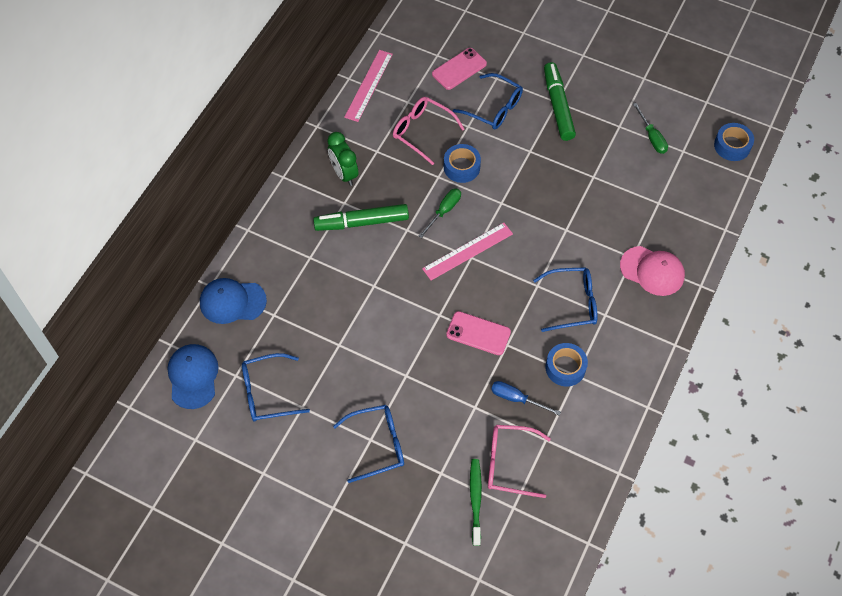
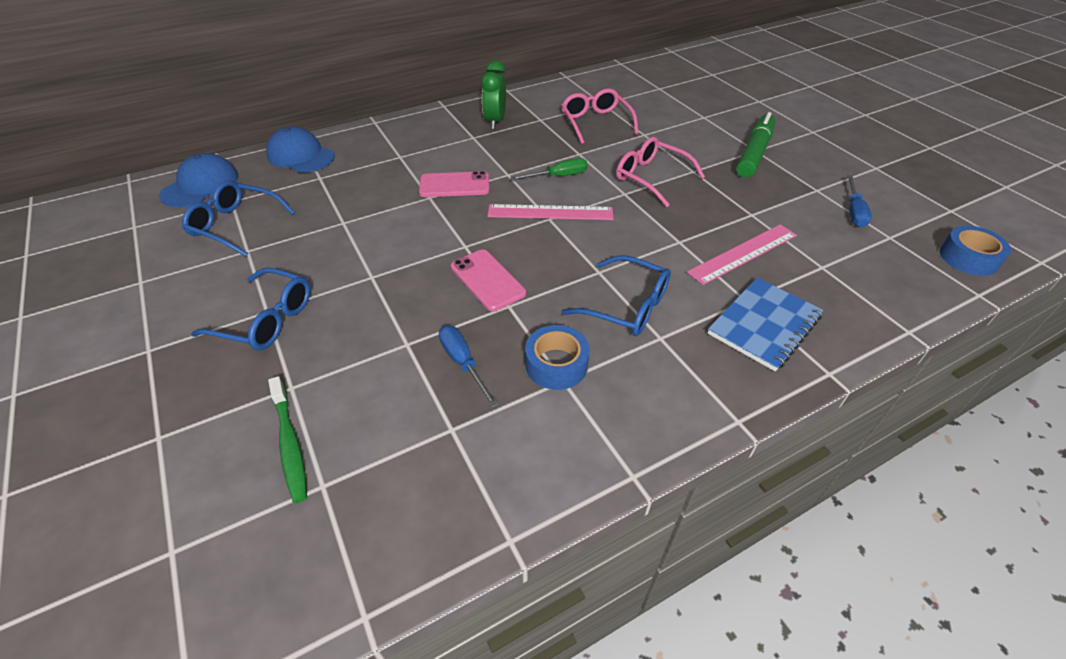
camera: 35 degrees right, 15 degrees down
(361, 222) = (472, 154): green marker -> none
(369, 85) = (578, 84): pink ruler -> pink ruler (743, 253)
(459, 69) = (672, 101): pink phone -> pink phone (454, 185)
(461, 167) = (609, 156): blue tape -> none
(475, 500) = (290, 444): green toothbrush -> green toothbrush turned 120 degrees clockwise
(494, 108) = (682, 132): blue glasses -> none
(509, 463) = (377, 428): pink glasses -> pink glasses (651, 177)
(652, 137) = (853, 211): green screwdriver -> blue screwdriver
(652, 271) = (764, 325): pink cap -> blue notebook

